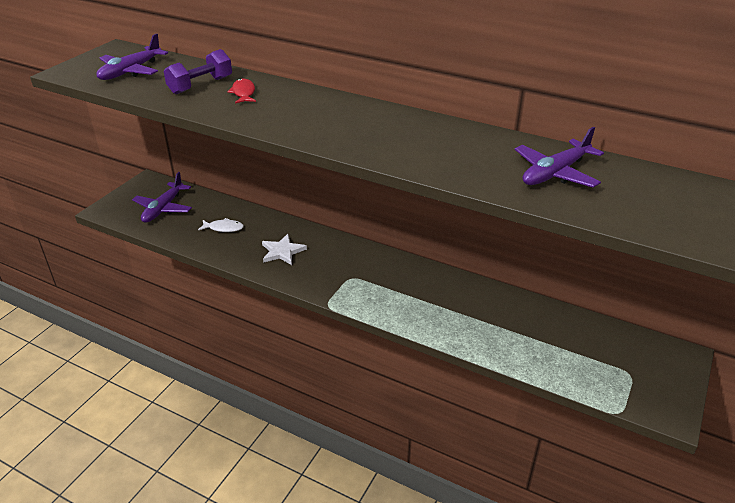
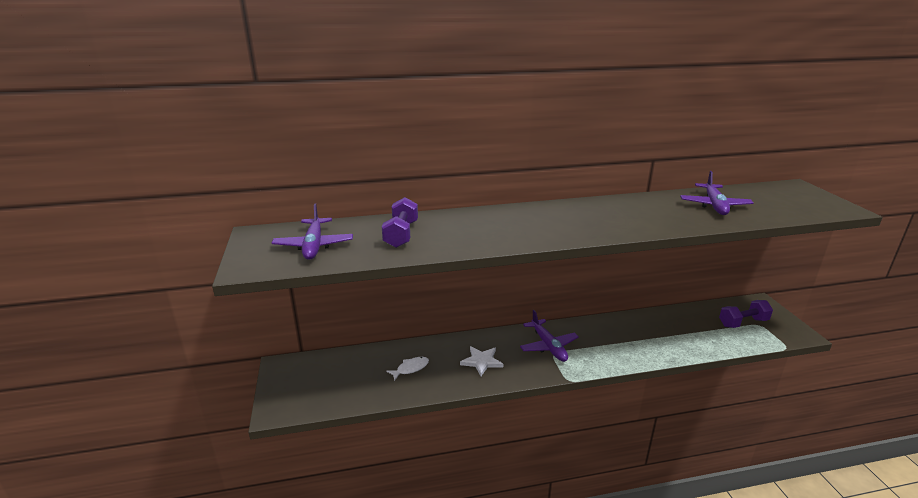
camera: 40 degrees left, 10 degrees down
(163, 208) = (333, 380): purple plane -> purple plane (548, 346)
(243, 93) = (446, 228): red fish -> none
(611, 361) = (743, 322): none -> purple dumbbell

